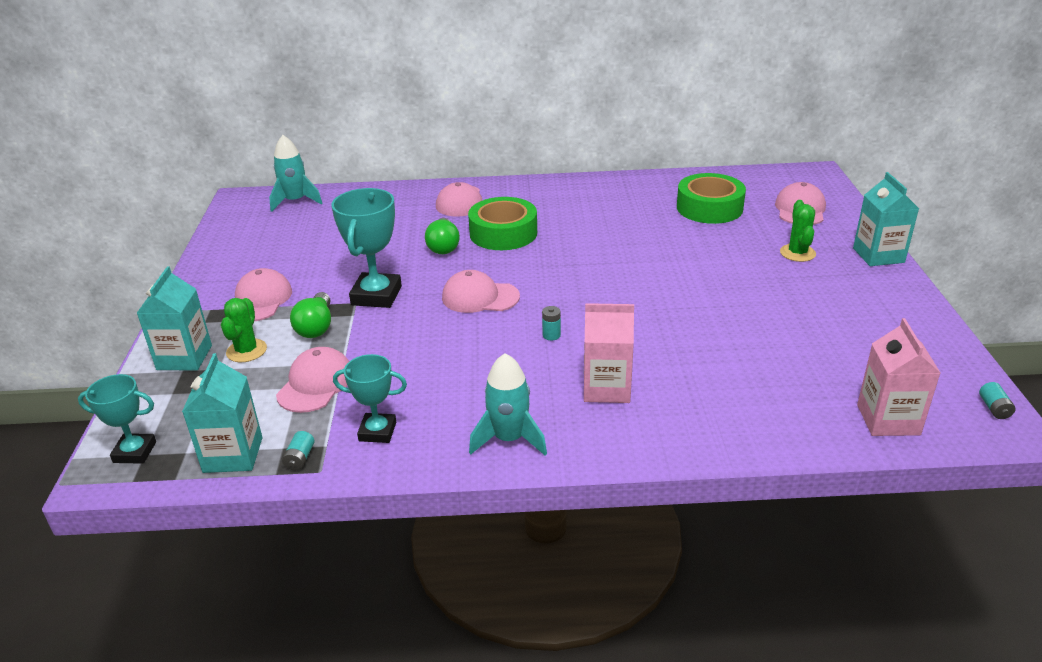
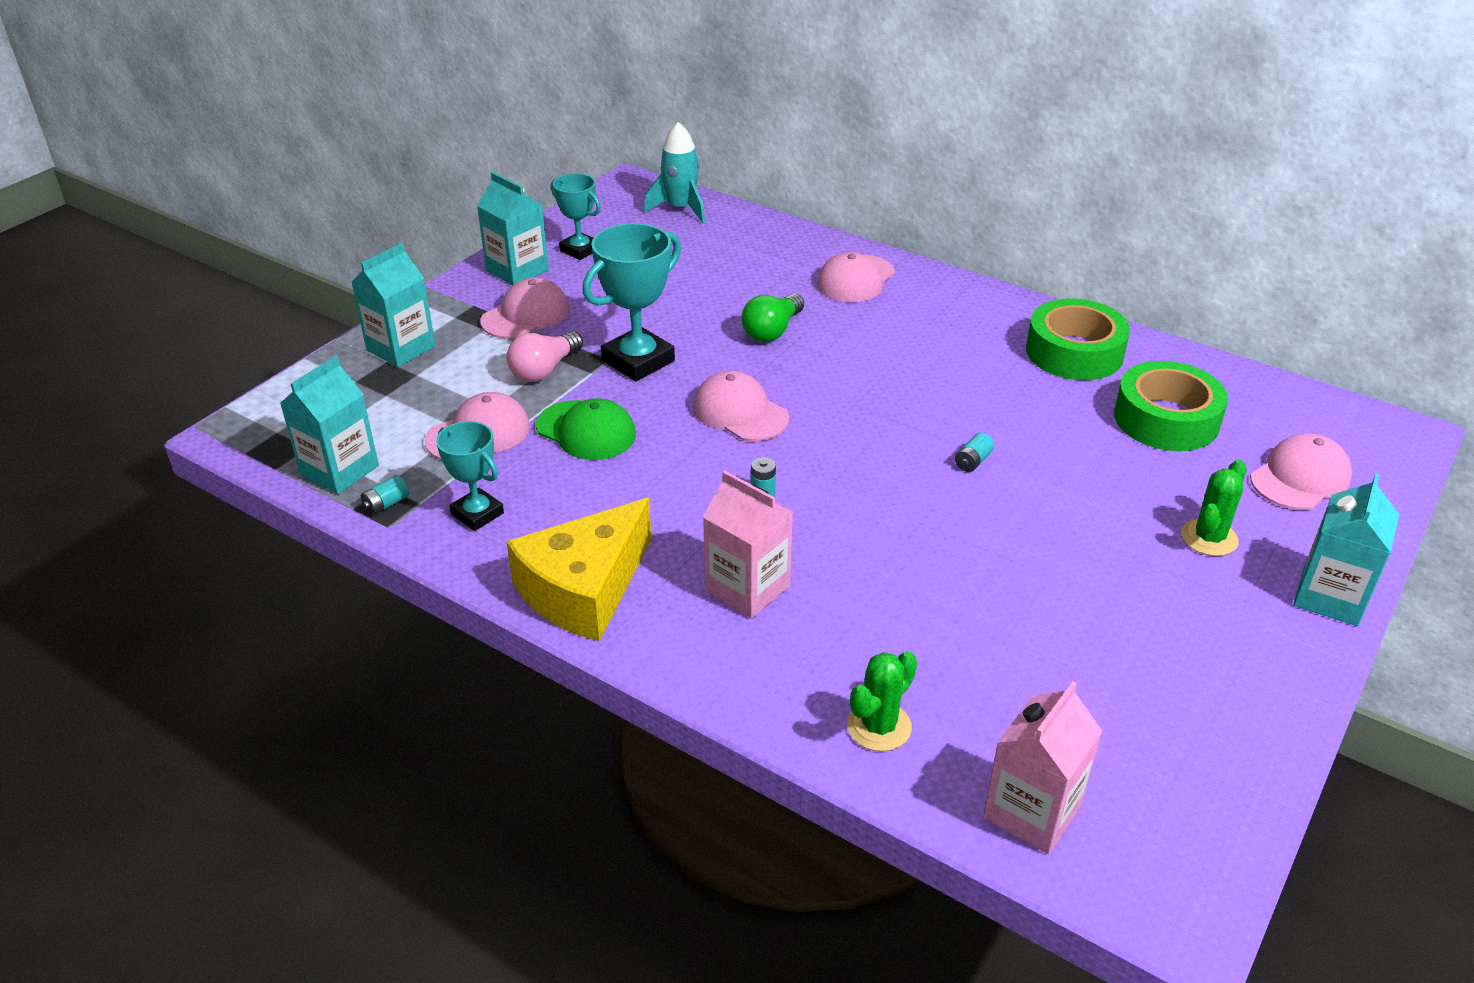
camera: 35 degrees right, 5 degrees up
(135, 452) = (272, 426): turquoise trophy -> turquoise trophy (580, 250)
(218, 276) = (517, 270): none -> turquoise carton
(246, 351) = (458, 367): green cactus -> green cactus (879, 726)
(316, 327) = (544, 370): green light bulb -> pink light bulb
(392, 349) = (586, 431): none -> green cap
(503, 233) = (858, 343): green tape -> green tape (1074, 352)
(509, 439) = (584, 589): turquoise rocket -> yellow cheese
(994, 408) = (1201, 883): turquoise battery -> turquoise battery (973, 461)

